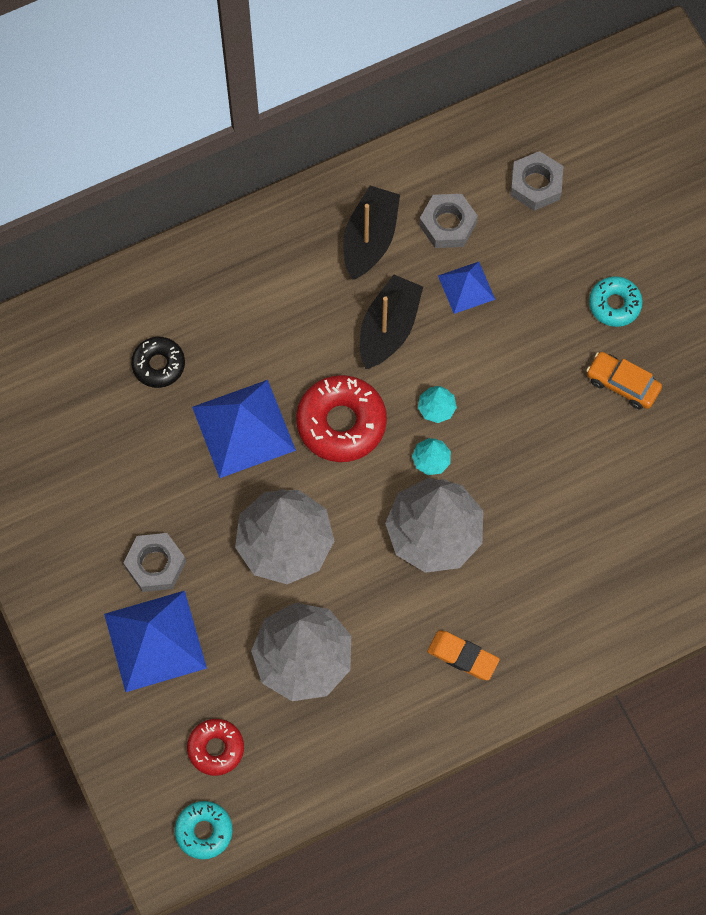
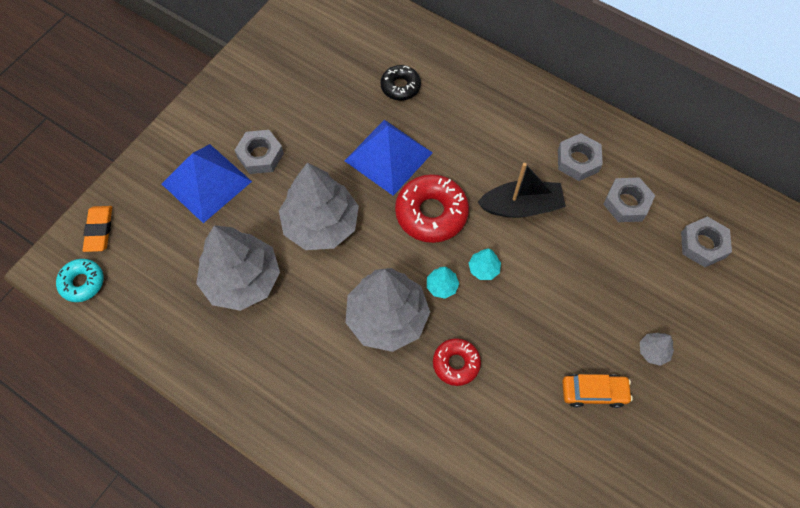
camera: 60 degrees right, 5 degrees down
(216, 748) = (147, 259): red donut -> red donut (456, 363)
(370, 239) = (578, 160): black boat -> grey nut
(463, 656) = (302, 389): orange eraser -> orange eraser (99, 230)
(466, 287) = (589, 240): blue pyramid -> none
(614, 304) = (653, 351): turquoise donut -> grey tree
(622, 384) = (594, 392): orange car -> orange car turned 90 degrees clockwise

